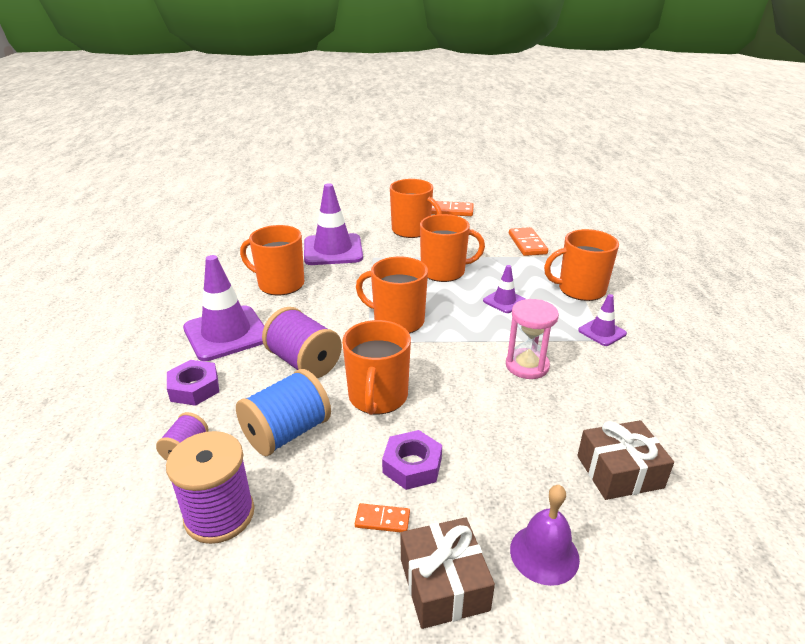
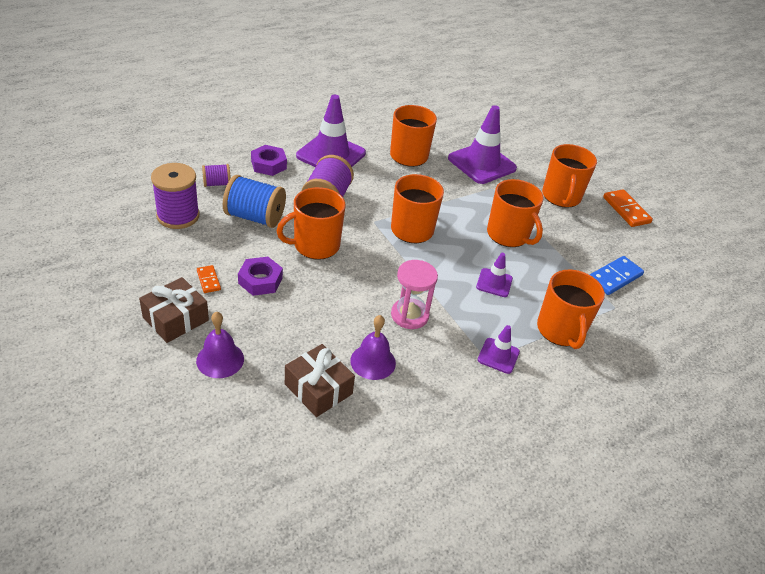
camera: 55 degrees right, 10 degrees up
(527, 244) = (615, 277): orange domino -> blue domino
(580, 289) = (560, 330): orange mug -> orange mug turned 150 degrees counterclockwise
(587, 414) = (373, 361): none -> purple bell

